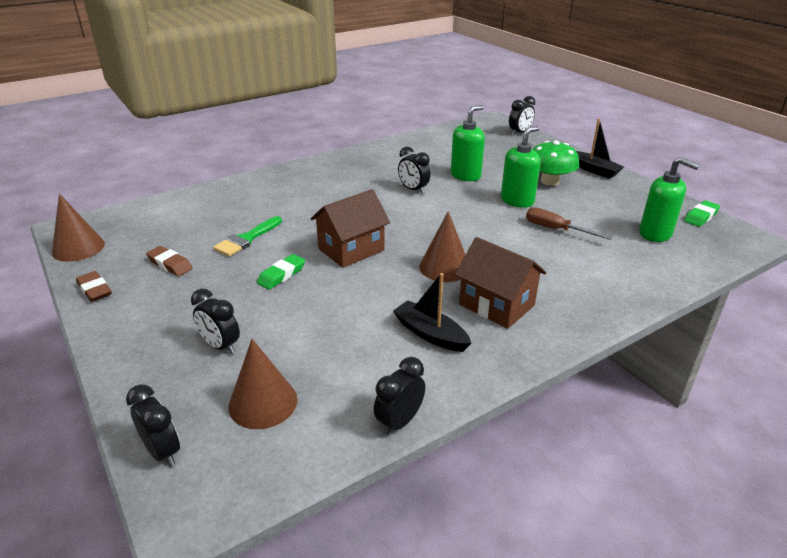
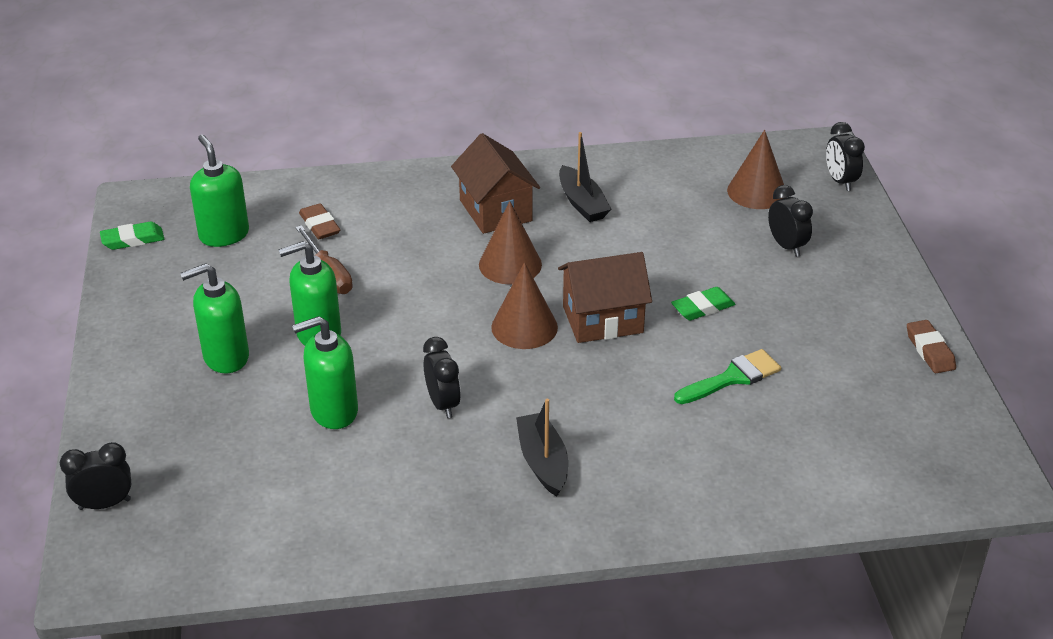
camera: 155 degrees left, 5 degrees up
(78, 248) = (971, 431): brown cone -> brown cone (524, 327)
(170, 264) = (839, 363): brown eraser -> brown eraser (320, 225)
(399, 422) = (654, 153): black clock -> none
(550, 181) = (225, 357): green mushroom -> green soap dispenser
(594, 170) = (128, 359): black boat -> black boat (543, 462)

